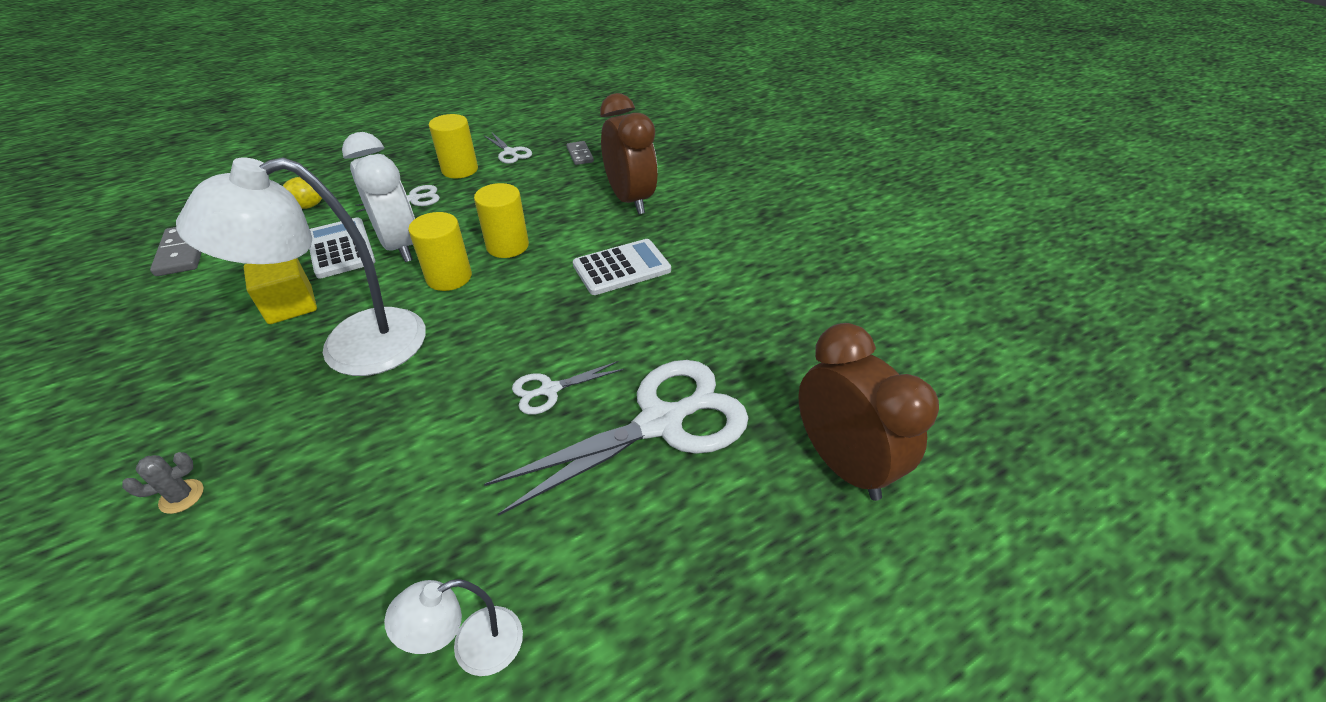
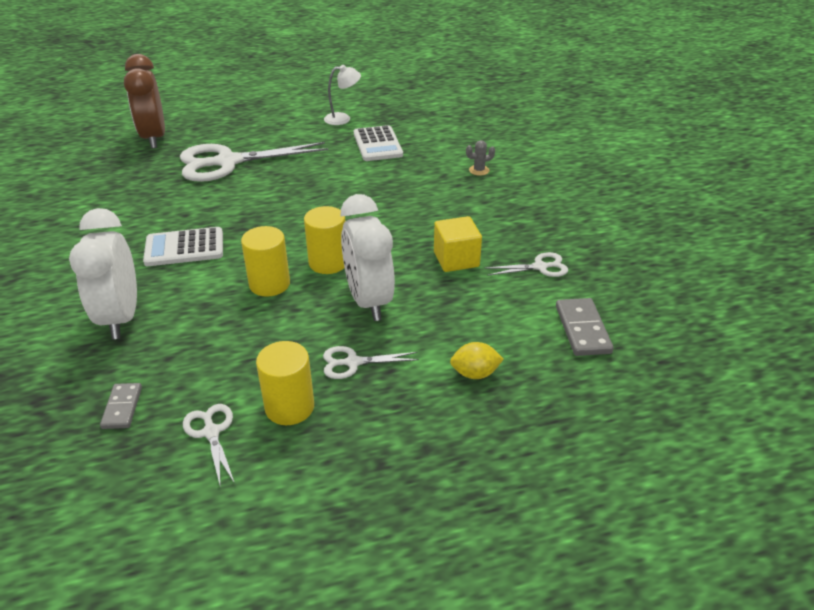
camera: 165 degrees left, 5 degrees down
(341, 248) = (425, 307): white calculator -> white calculator (377, 144)
(352, 347) = (403, 223): white lamp -> none
(550, 390) = (280, 183): white scissors -> white scissors (540, 267)
(630, 200) = (120, 318): brown clock -> white clock

